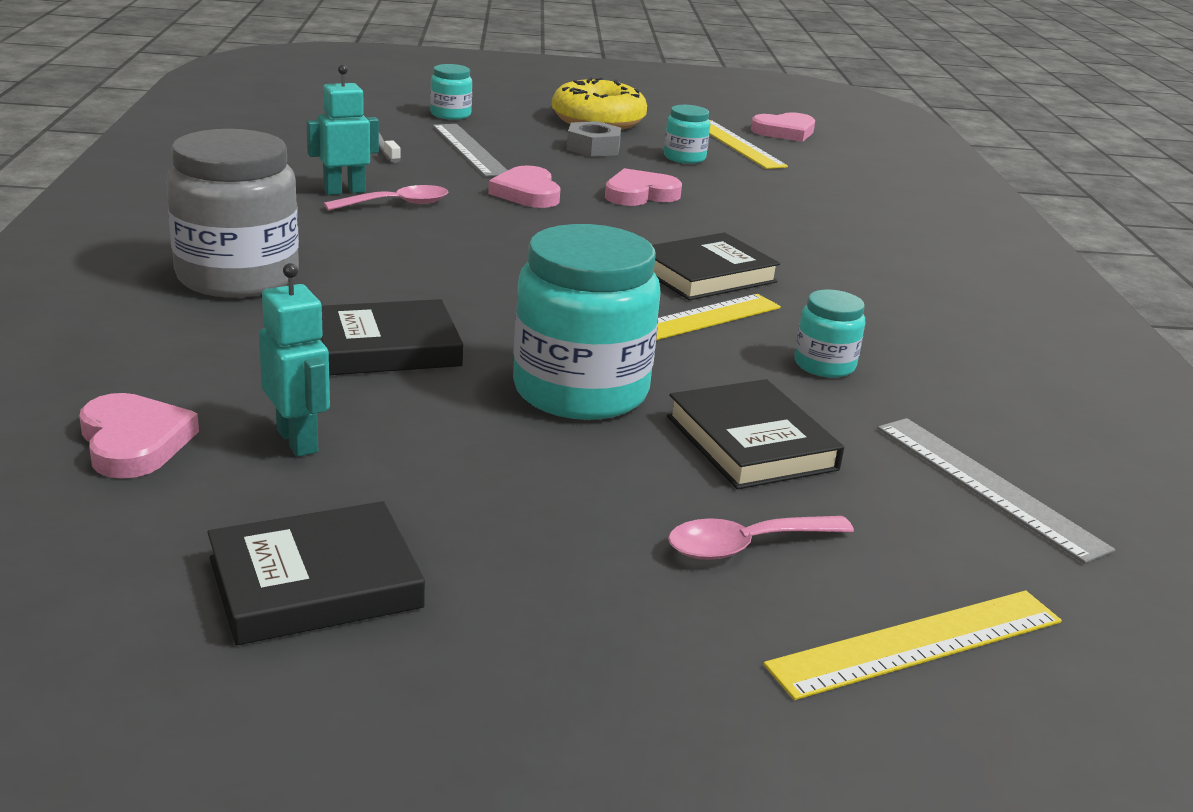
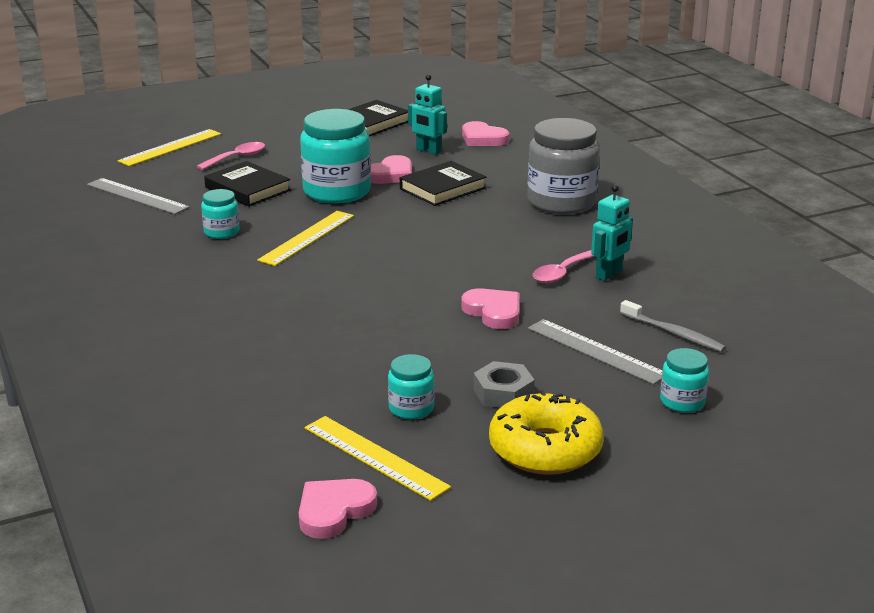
camera: 160 degrees right, 0 degrees up
(640, 194) = (412, 339): pink heart -> pink heart (391, 174)
(706, 274) = (315, 273): black book -> none

